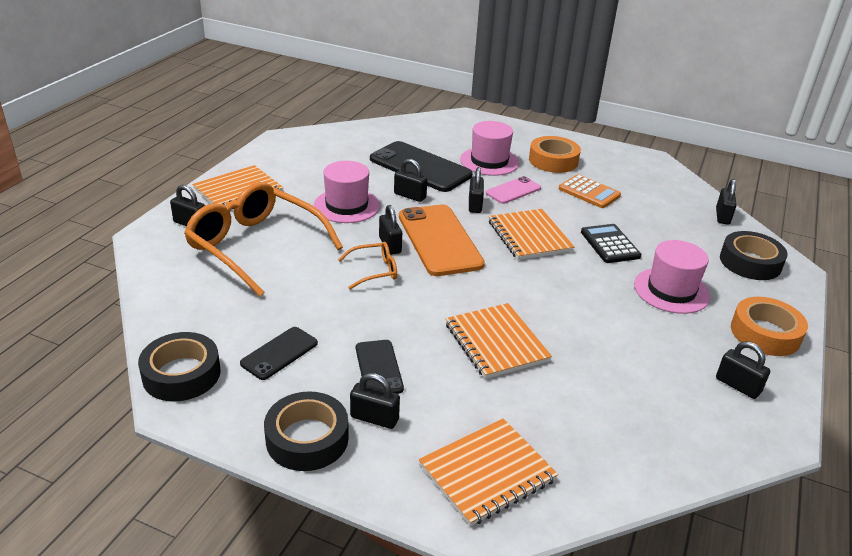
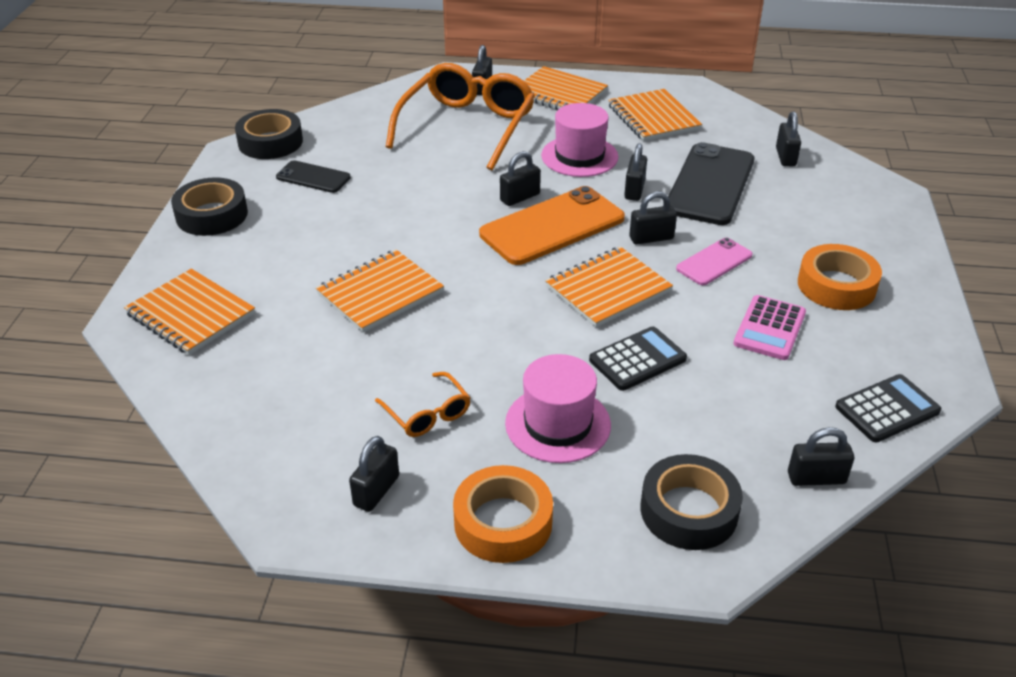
camera: 75 degrees right, 5 degrees up
(313, 163) = (653, 118): none -> orange notebook
(374, 418) = (245, 242): black padlock -> black padlock (785, 157)
(375, 271) = (466, 198): orange glasses -> orange glasses (428, 414)
(378, 368) = (312, 231): black phone -> none
(489, 161) = (778, 232): pink hat -> none
(513, 190) = (714, 262): pink phone -> pink phone turned 75 degrees counterclockwise
(589, 192) = (770, 328): orange calculator -> pink calculator
(668, 180) = (887, 409): none -> black calculator

